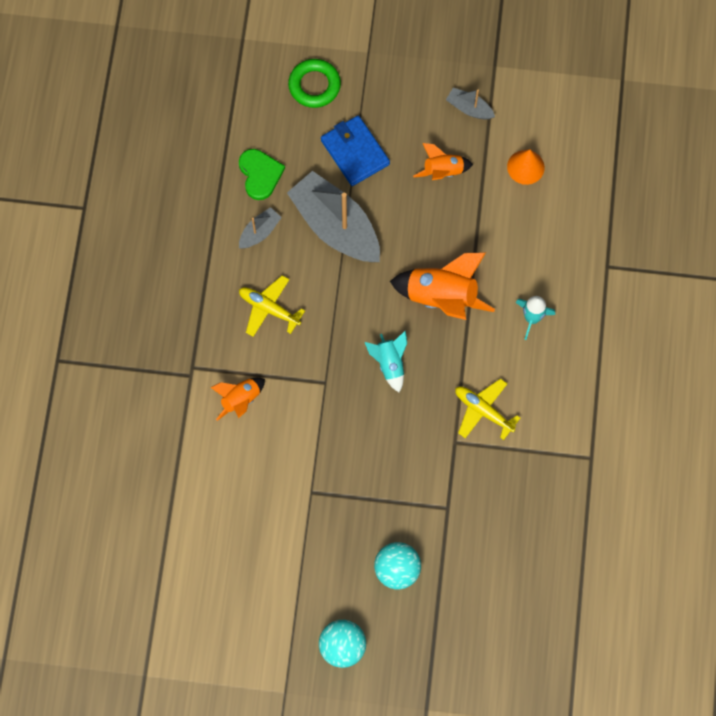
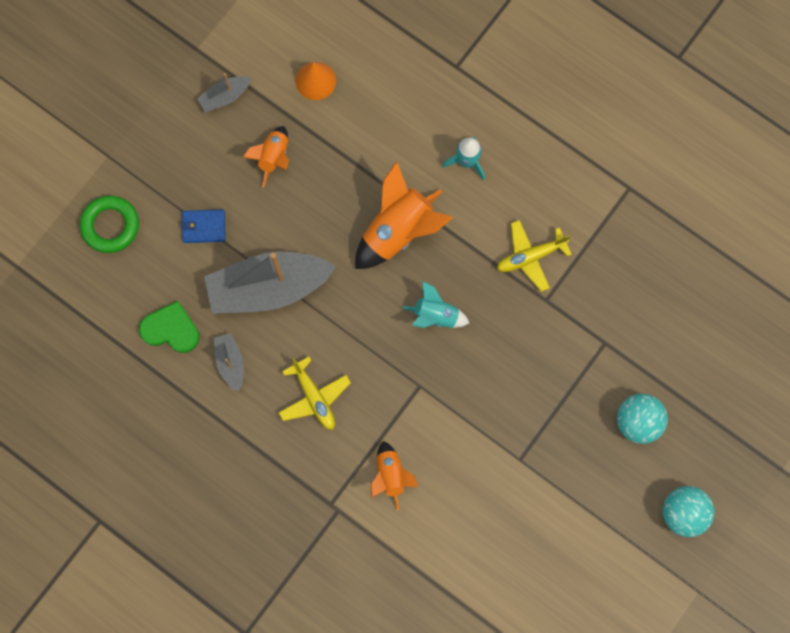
camera: 60 degrees left, 5 degrees up
(269, 309) = (314, 397): yellow plane -> yellow plane turned 90 degrees counterclockwise
(355, 152) = (204, 227): blue wallet -> blue wallet, size x0.63

